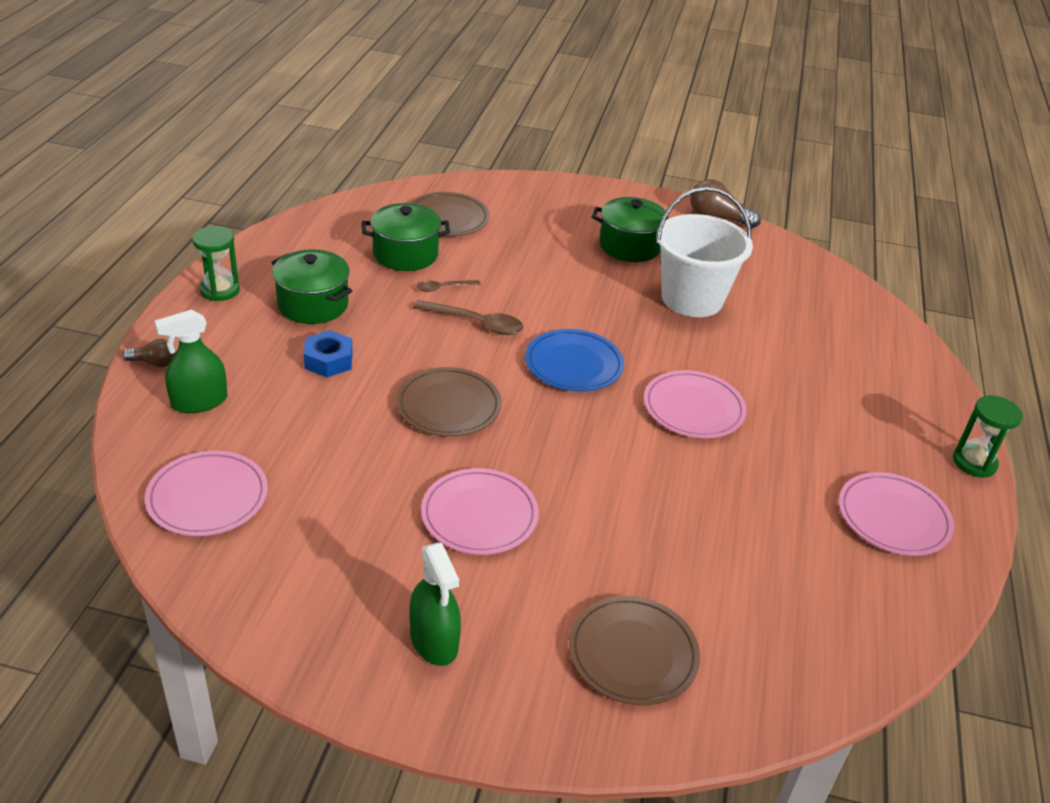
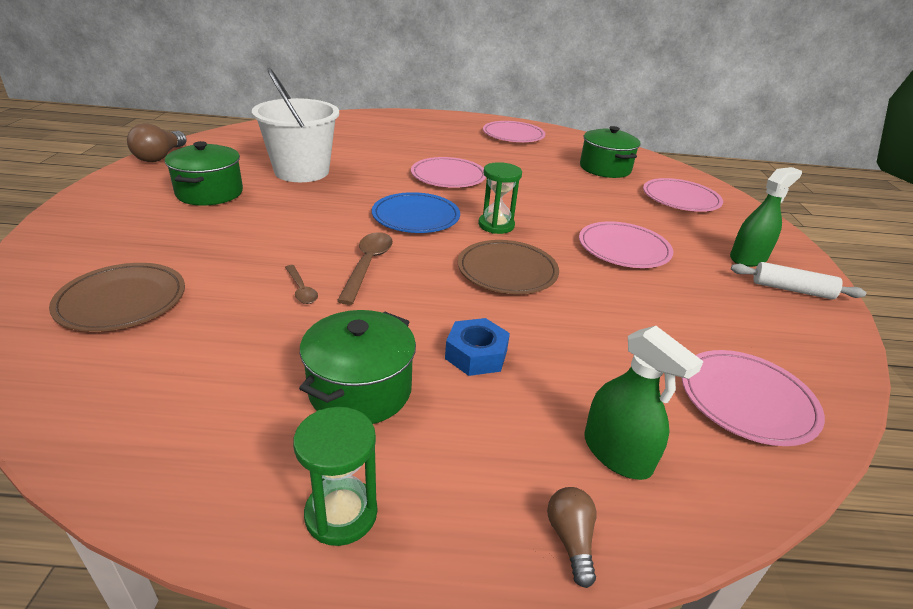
camera: 100 degrees left, 5 degrees down
(350, 645) = (792, 290): none -> white rolling pin
(405, 254) = (220, 325): green pot -> green pot (605, 168)
(632, 653) = (680, 199): brown plate -> pink plate
(974, 462) = (453, 115): green hourglass -> green hourglass (496, 225)

